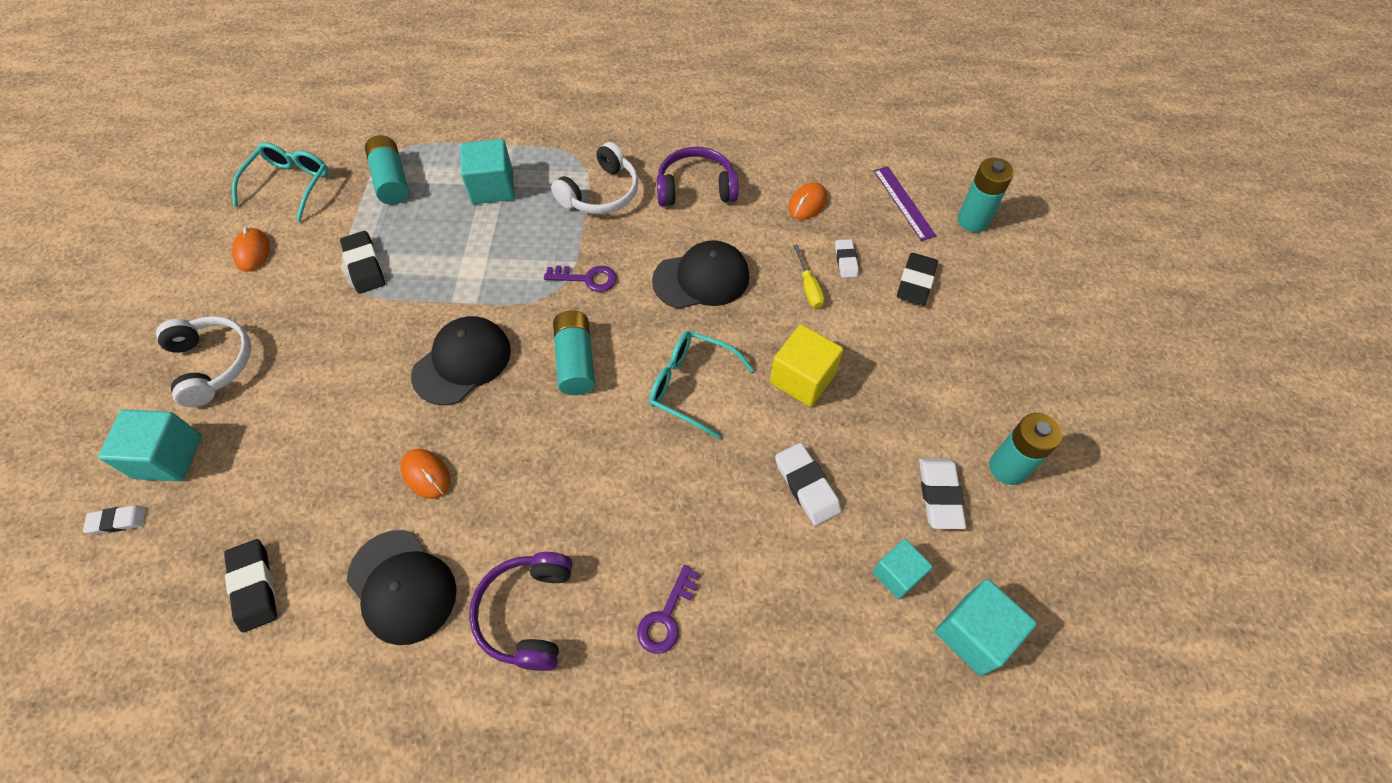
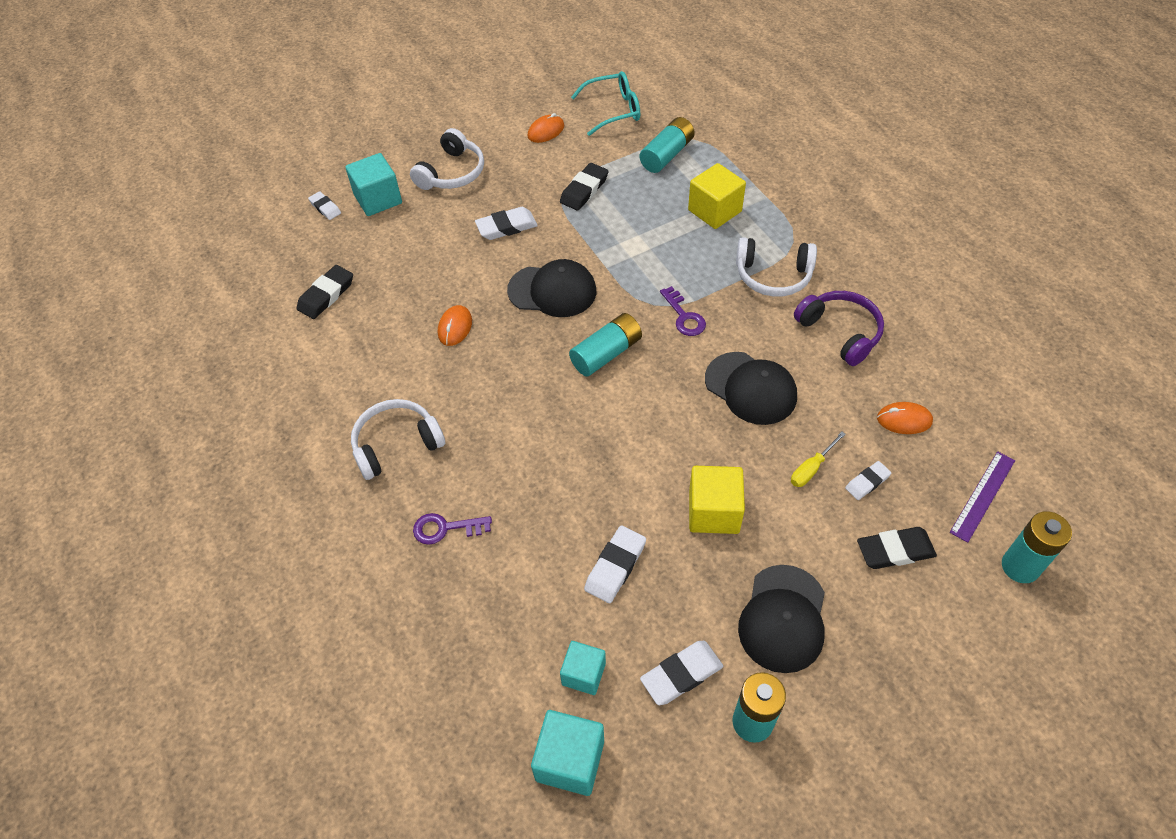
camera: 60 degrees right, 5 degrees down
(341, 355) = (506, 227): none -> white eraser
(402, 586) = (372, 366): black cap -> black cap (783, 618)
(492, 187) = (714, 211): turquoise cube -> yellow cube
(528, 613) = (396, 444): purple headphones -> white headphones
(690, 385) = (644, 437): turquoise glasses -> none

